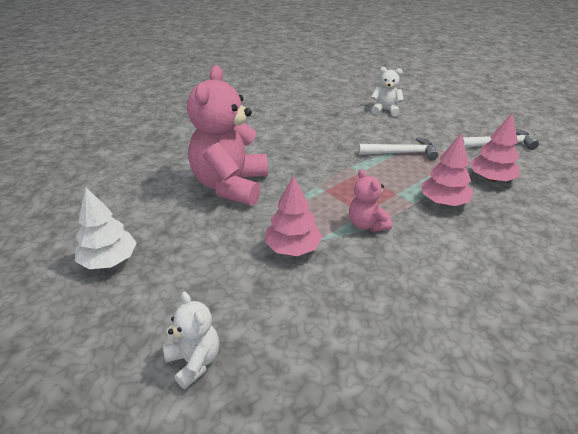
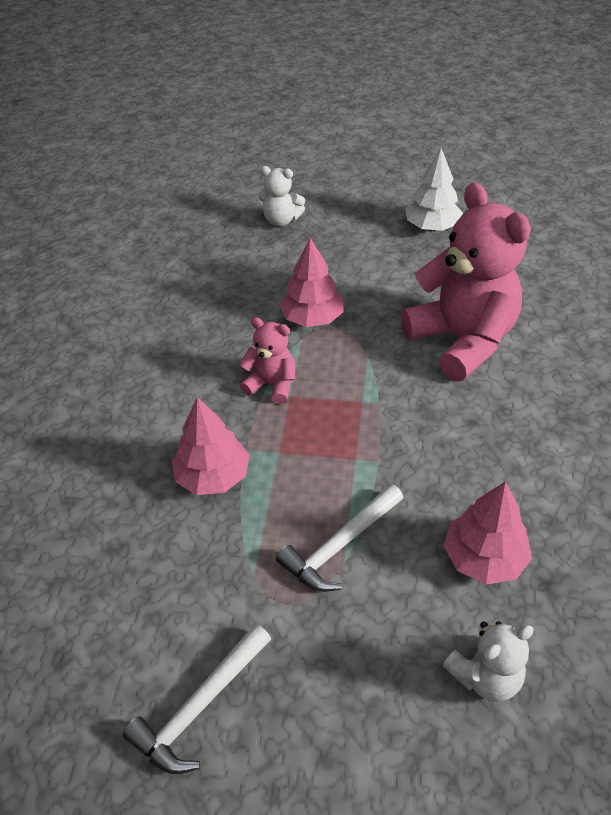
camera: 140 degrees right, 10 degrees up
(491, 179) = (173, 574): pink tree -> pink tree (484, 558)

